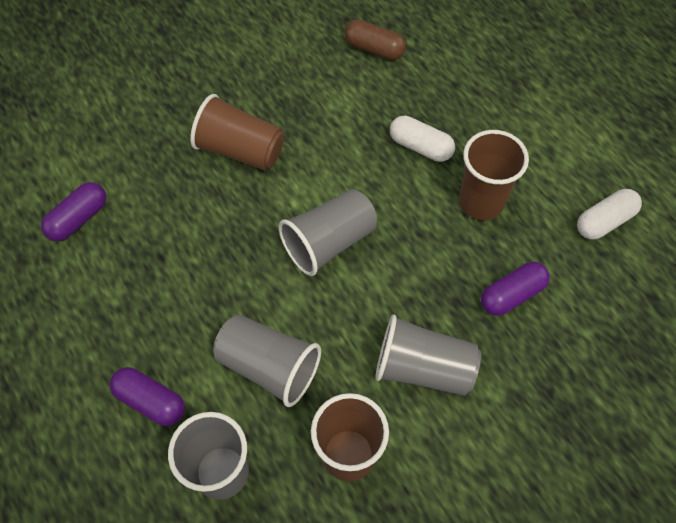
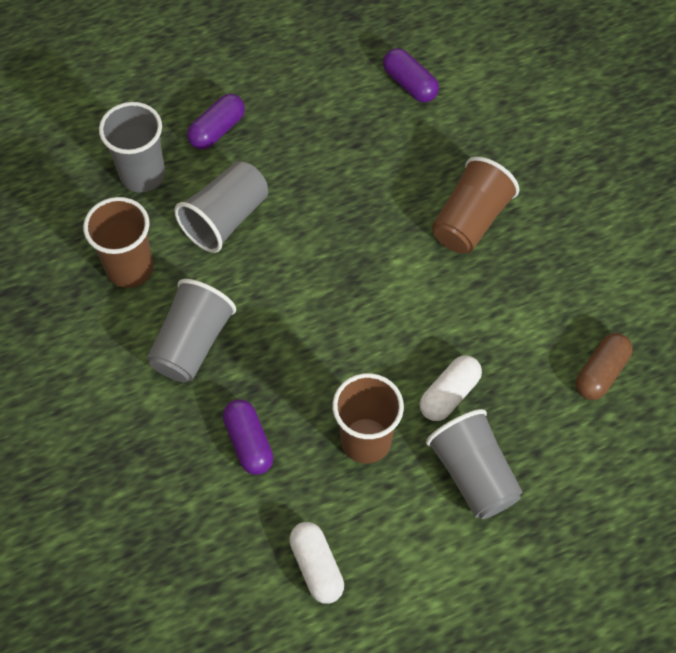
camera: 100 degrees right, 0 degrees up
(329, 242) = (344, 285): grey cup -> grey cup (473, 474)

